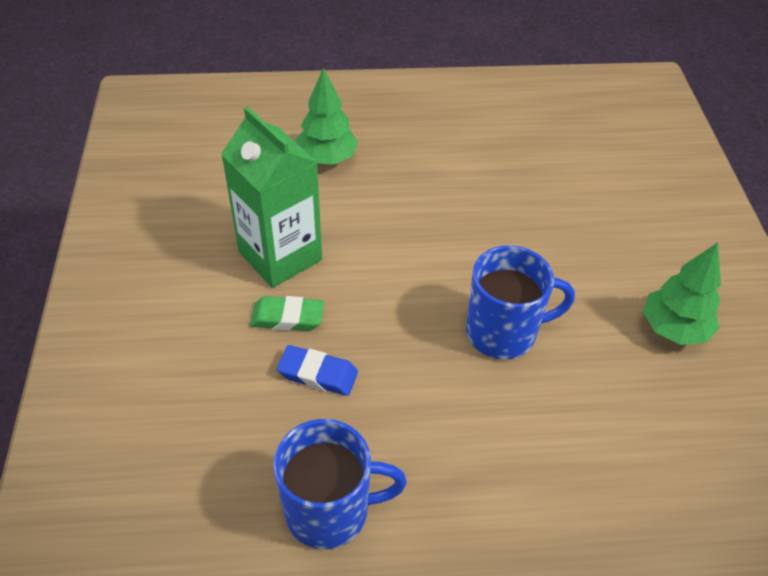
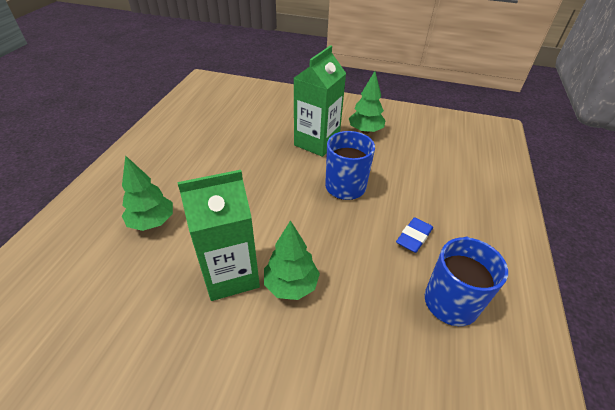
camera: 70 degrees left, 5 degrees down
(287, 317) = (291, 285): green eraser -> green tree
(318, 374) = (346, 279): blue eraser -> blue eraser (413, 237)
(588, 269) = (316, 142): none -> green carton

